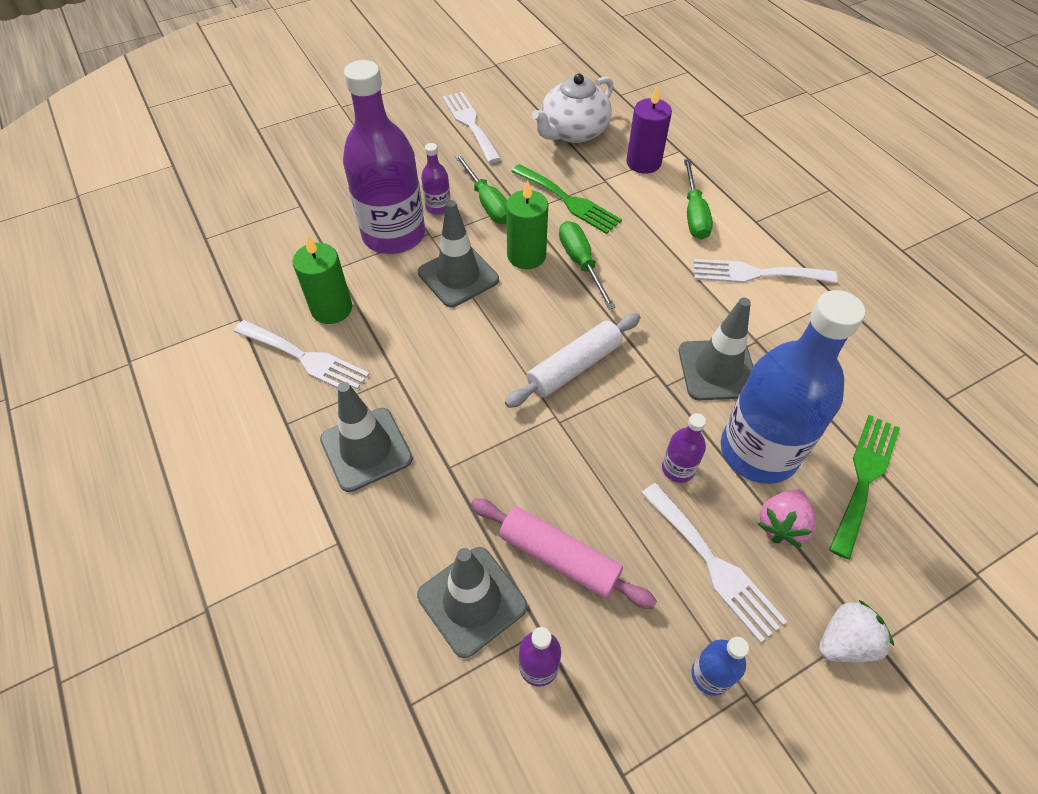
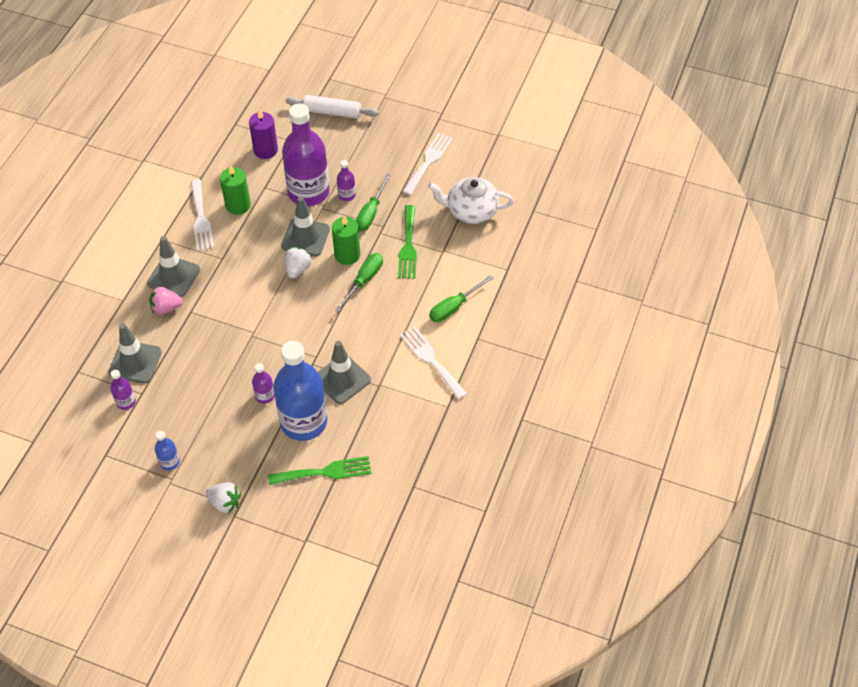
camera: 50 degrees right, 0 degrees up
(499, 311) = (298, 269): none -> white strawberry
(559, 557) = (180, 379): pink rolling pin -> none
(574, 367) = (290, 321): white rolling pin -> white rolling pin (332, 112)
(643, 162) = (477, 259): purple candle -> purple candle (265, 150)
(713, 564) = (224, 436): white fork -> none
(781, 525) = (267, 451): pink strawberry -> pink strawberry (166, 308)

